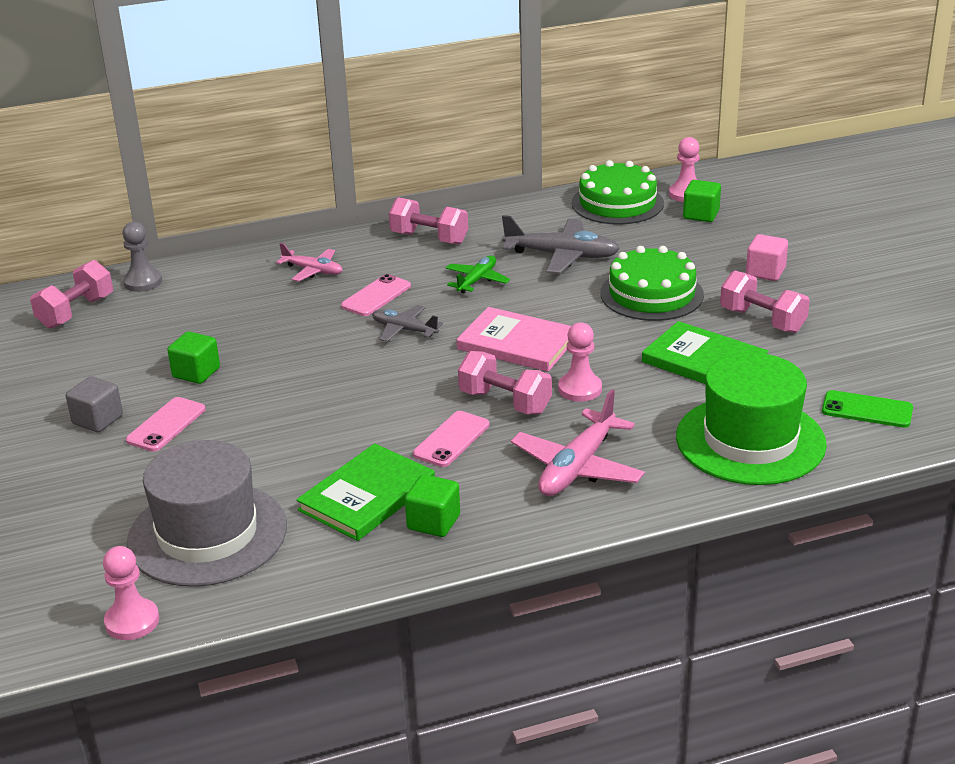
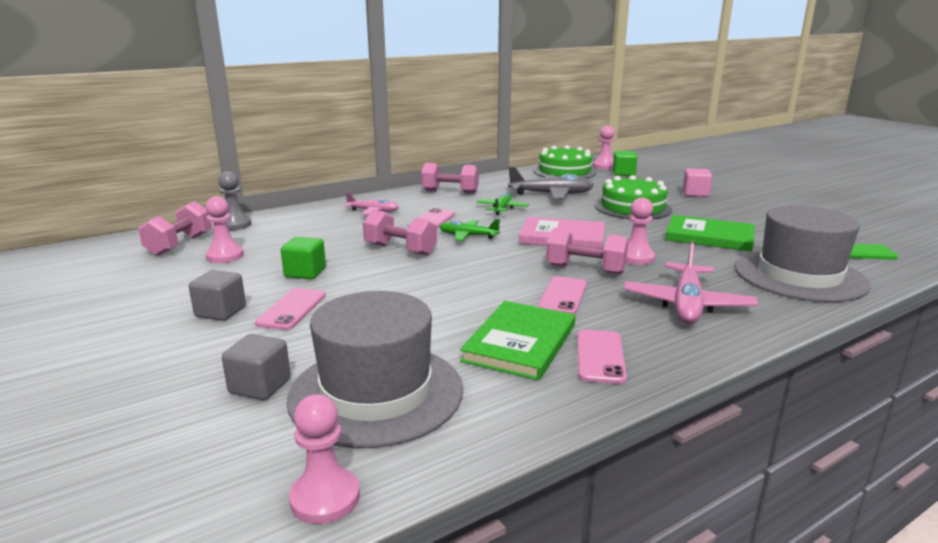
camera: 15 degrees left, 10 degrees down
(112, 513) = (260, 386): none -> grey cube
(120, 336) = (225, 256): none -> pink pawn
(404, 330) = (468, 236): grey plane -> green plane
(433, 522) = (600, 356): green cube -> pink phone
(750, 440) = (799, 276): green hat -> grey hat
(762, 320) = (722, 214): pink dumbbell -> pink dumbbell (400, 249)

